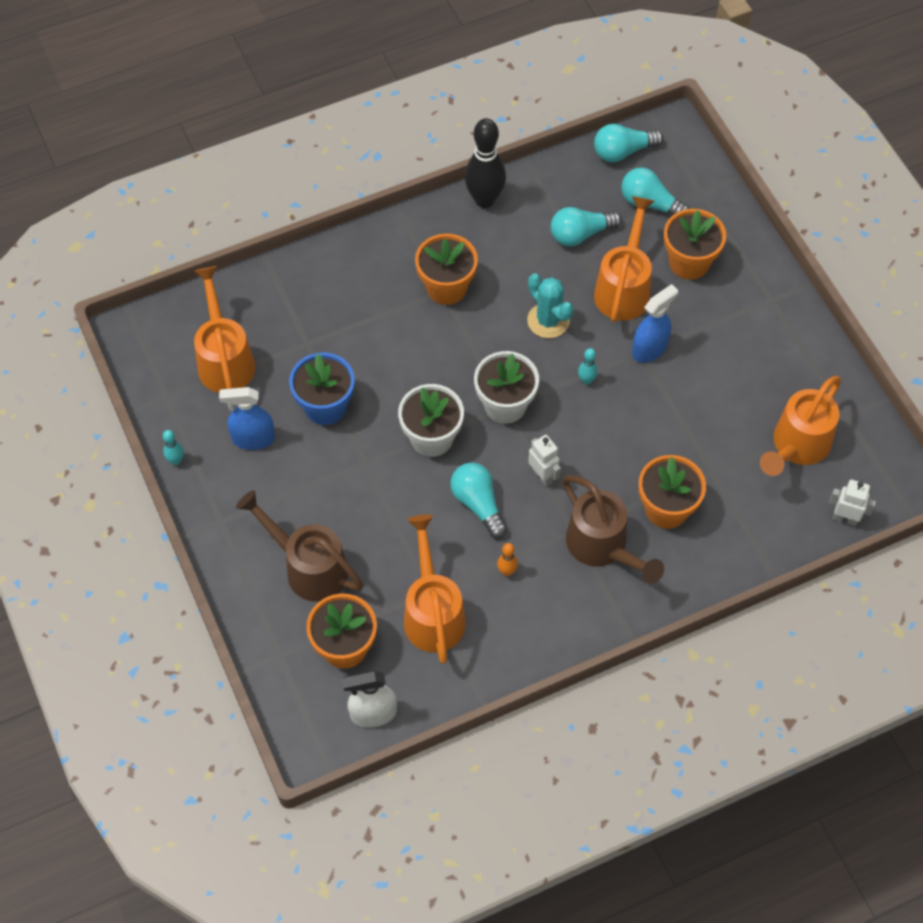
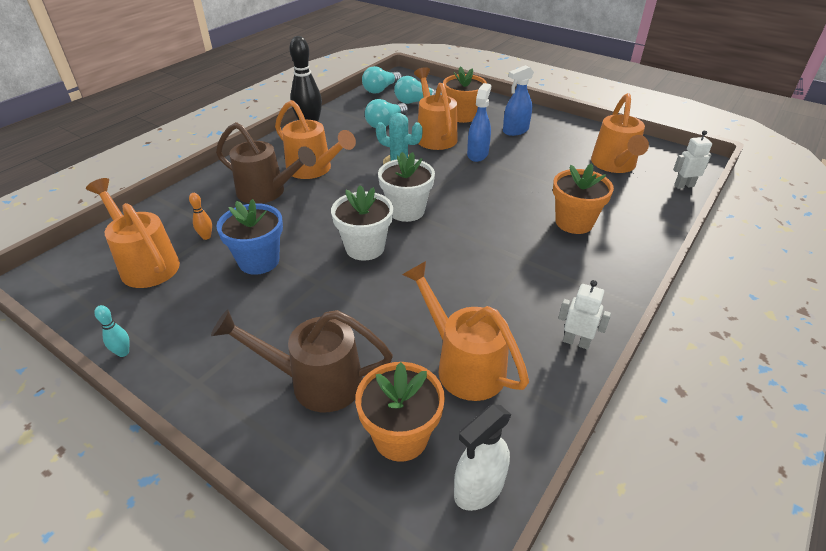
camera: 30 degrees left, 20 degrees down
(253, 438) = (201, 306): blue spray bottle -> blue spray bottle (515, 130)
(446, 287) = (313, 169): orange flower pot -> orange watering can
(478, 504) = (436, 272): turquoise light bulb -> none
(507, 571) = (499, 306): orange bowling pin -> orange bowling pin (206, 237)
(542, 475) = (470, 237): white robot -> white robot (576, 342)
(586, 380) = (452, 180): turquoise bowling pin -> none
(602, 547) = (554, 260): brown watering can -> brown watering can (267, 192)

